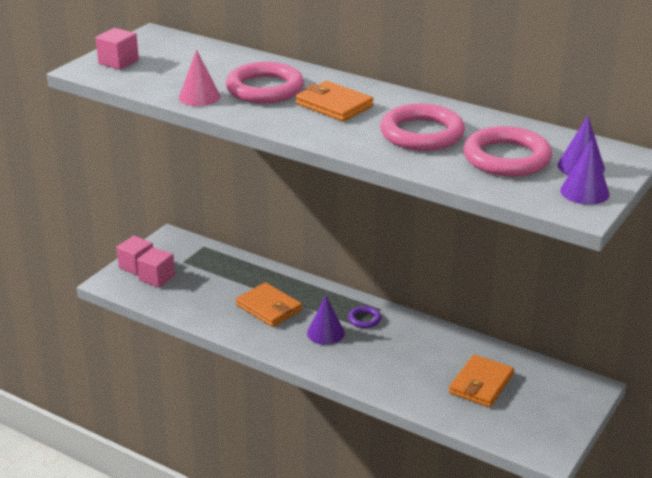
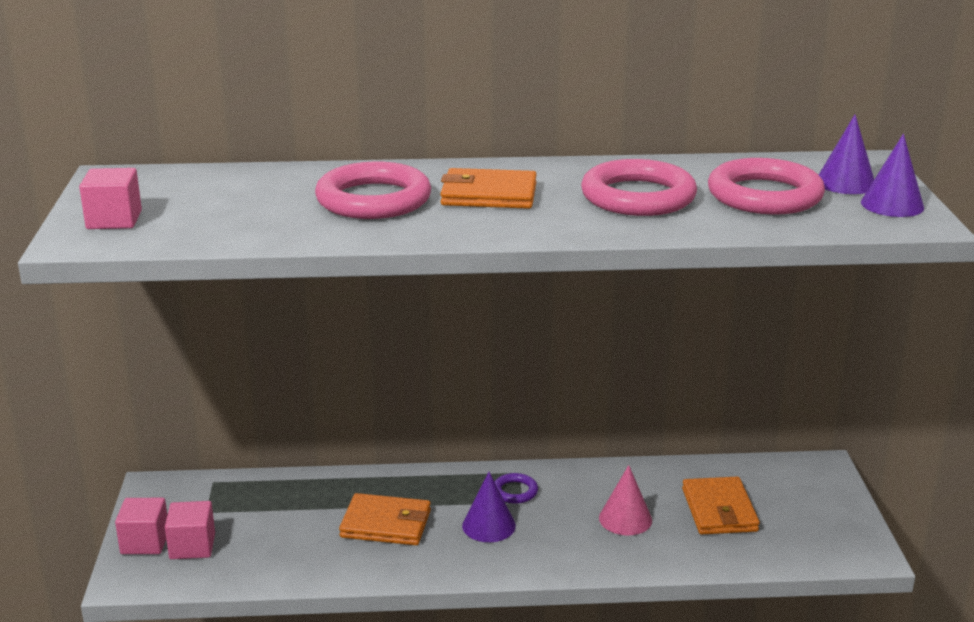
camera: 35 degrees left, 5 degrees down
(199, 97) = (302, 230): pink cone -> pink cone (625, 519)

